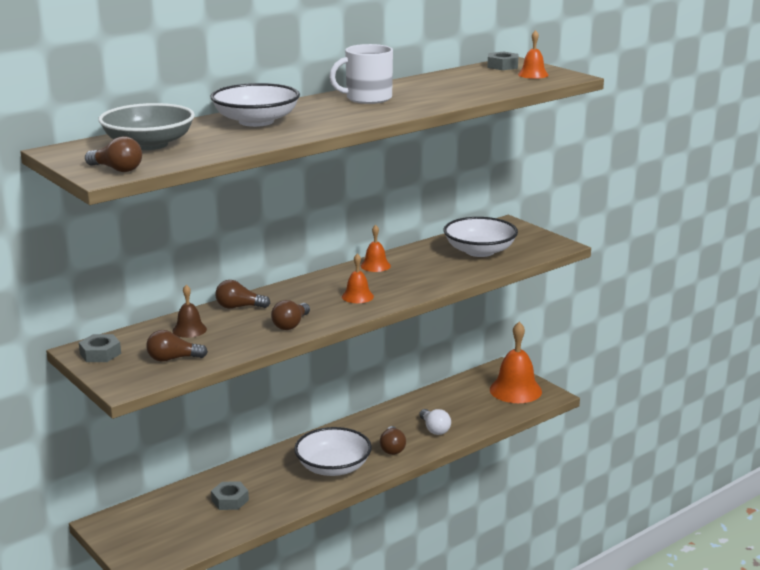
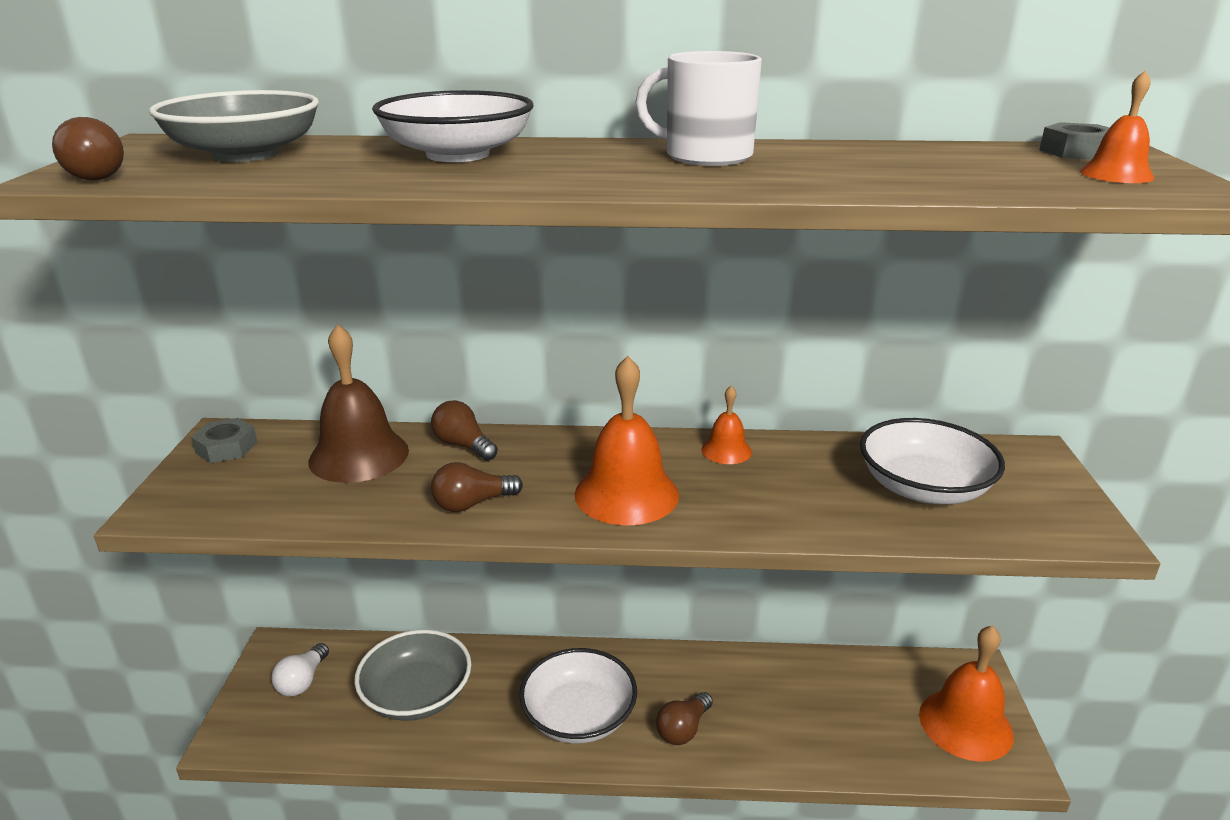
camera: 40 degrees right, 5 degrees up
(173, 359) = (268, 493): brown light bulb -> none
(189, 330) = (359, 455): brown bell -> brown bell, size x1.92
(230, 500) = (417, 695): grey nut -> grey bowl
(357, 296) = (626, 494): orange bell -> orange bell, size x1.92
(434, 429) = (773, 729): white light bulb -> white light bulb (302, 681)

